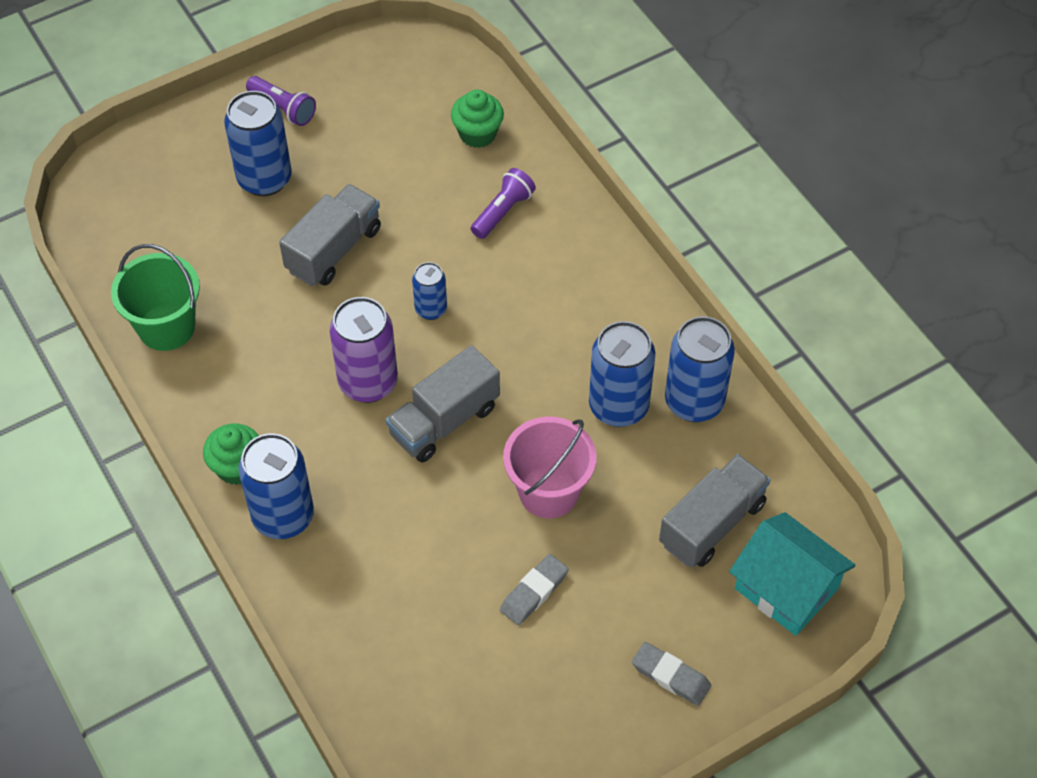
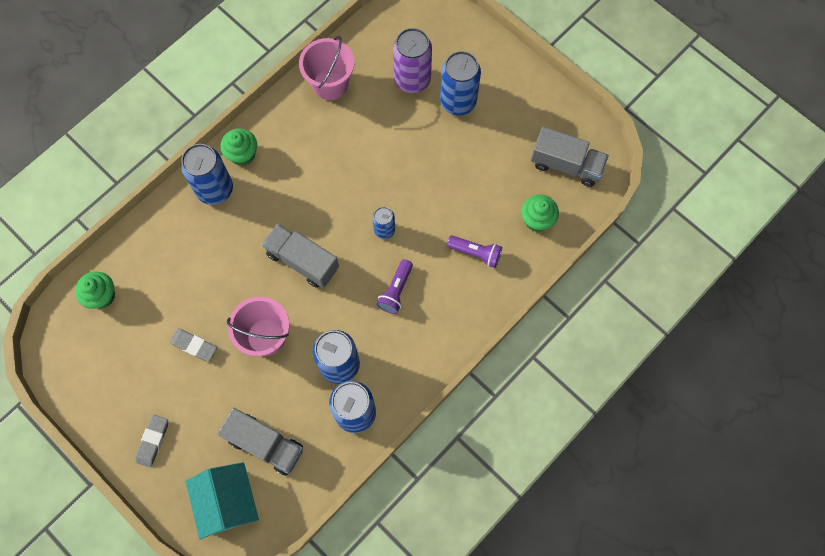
camera: 75 degrees right, 15 degrees up
(166, 327) = (330, 84): green bucket -> pink bucket
(283, 108) = (519, 94): purple flashlight -> purple flashlight (396, 290)
(334, 250) = (414, 159): grey truck -> grey truck (566, 165)
(368, 382) = (319, 209): purple can -> purple can (412, 80)
(409, 714) = (102, 296): none -> green cupcake
(786, 588) = (228, 502): turquoise house -> turquoise house turned 45 degrees counterclockwise

